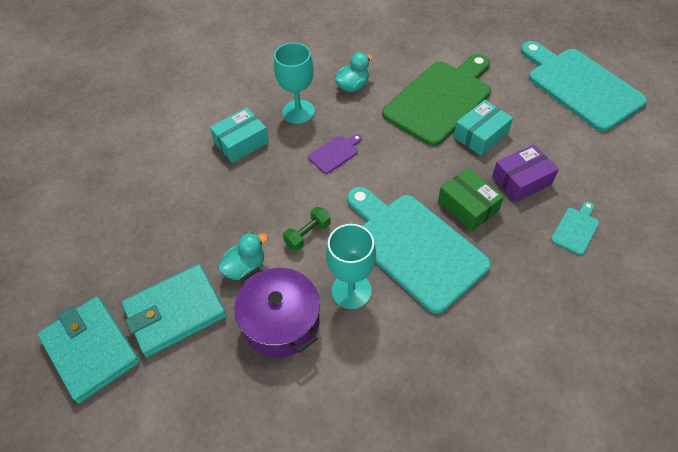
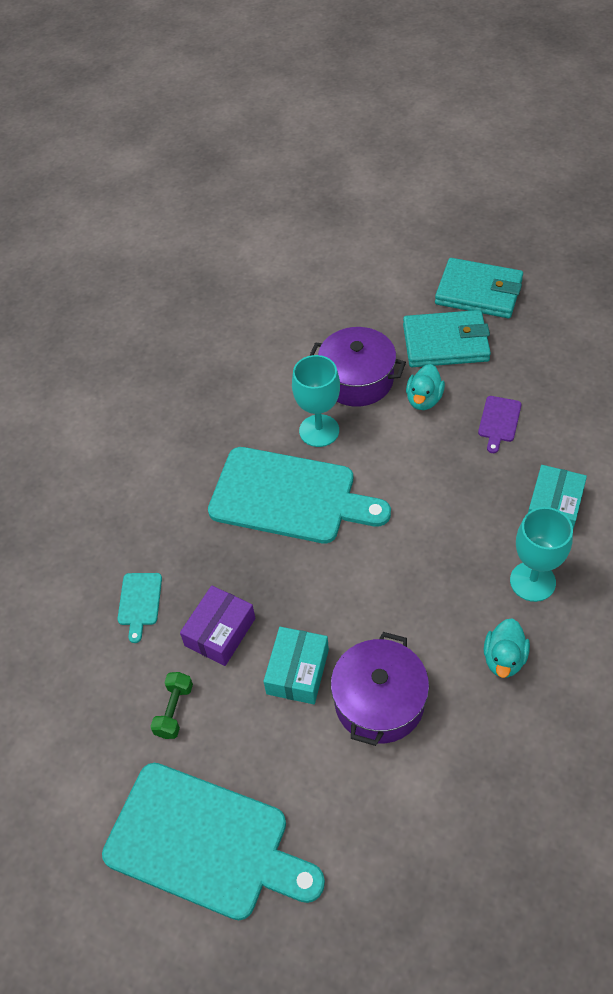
camera: 150 degrees right, 0 degrees up
(175, 312) = (445, 343): turquoise wallet -> turquoise wallet turned 60 degrees clockwise
(307, 234) = (396, 454): green dumbbell -> green dumbbell (174, 710)
(335, 153) = (443, 551): purple cutting board -> purple cutting board (499, 421)
(440, 100) = (379, 701): green cutting board -> purple pot
(468, 206) = (262, 567): green box -> none

